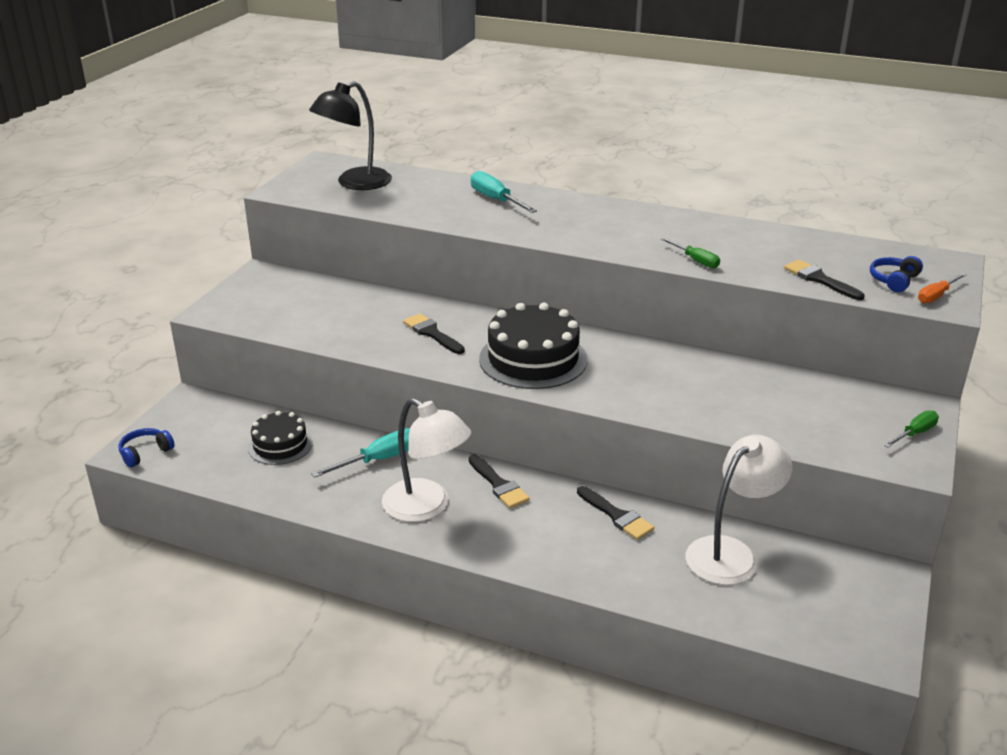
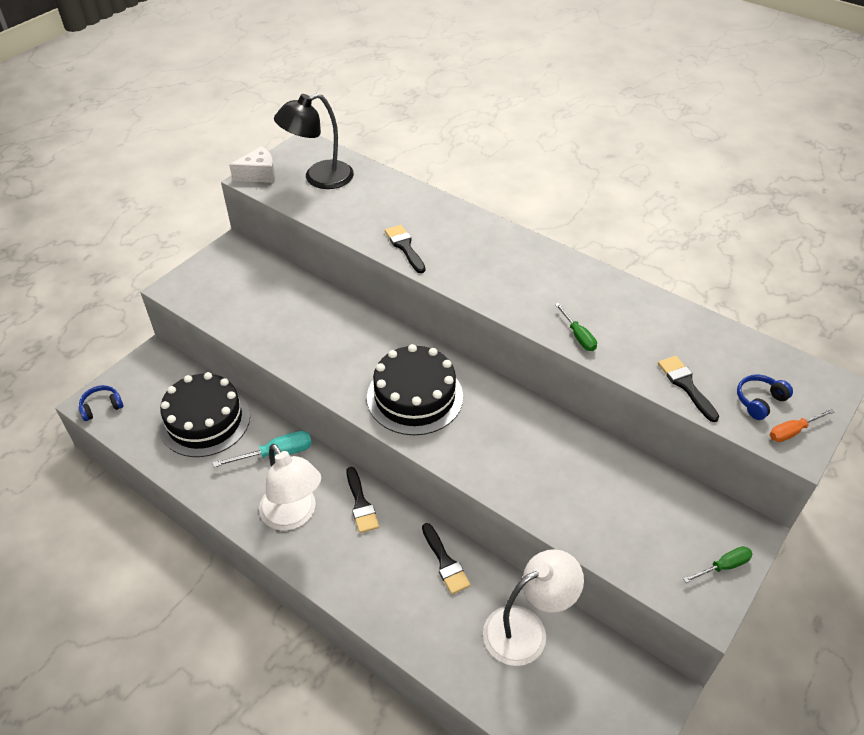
camera: 15 degrees right, 15 degrees up
(280, 445) = (205, 420): black cake -> black cake, size x1.68
(285, 187) = (259, 174): none -> white cheese
(432, 333) = (342, 348): black brush -> black brush (405, 247)
(496, 200) = (432, 220): turquoise screwdriver -> none

